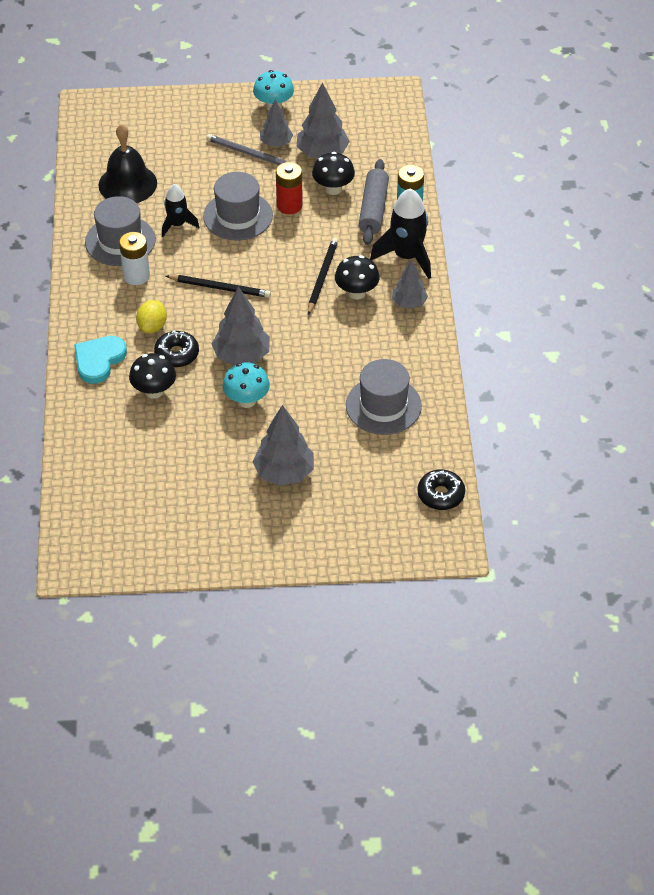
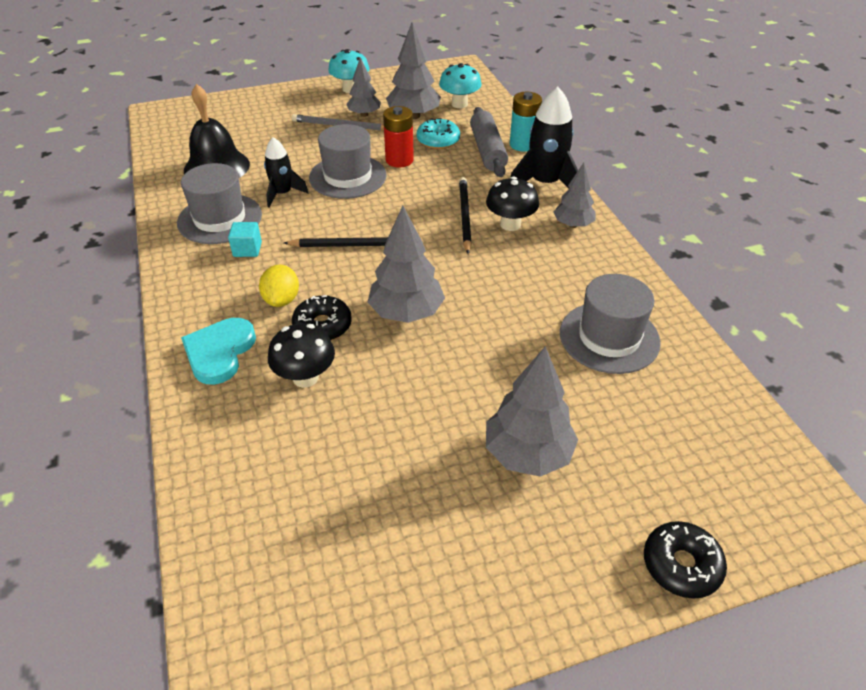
camera: 15 degrees left, 5 degrees down
(136, 276) = (247, 249): white battery -> turquoise cube
(247, 400) = (434, 365): turquoise mushroom -> turquoise mushroom (459, 104)
(333, 189) = (438, 140): black mushroom -> turquoise donut
(441, 494) = (753, 437): black donut -> black donut (681, 565)

